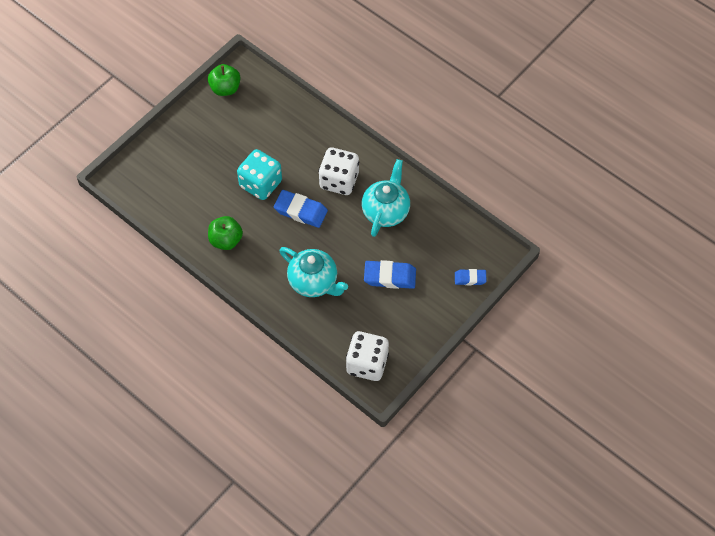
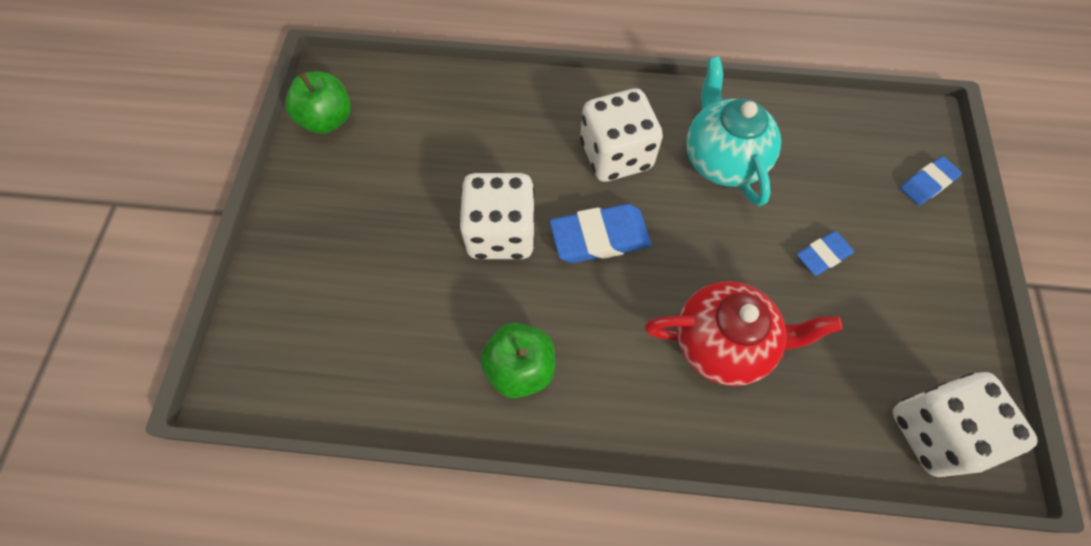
camera: 35 degrees left, 5 degrees up
(260, 184) = (501, 233): turquoise dice -> white dice
(314, 282) = (723, 343): turquoise teapot -> red teapot
(390, 277) = (823, 255): blue eraser -> blue eraser, size x0.60

